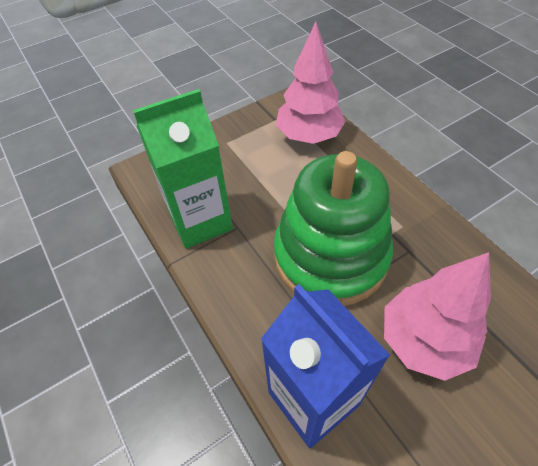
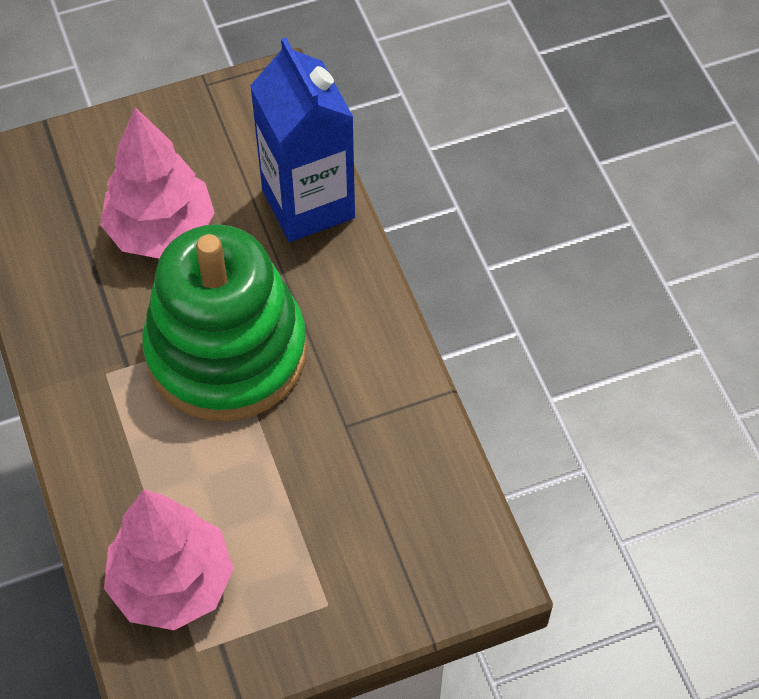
camera: 170 degrees left, 5 degrees up
(200, 221) = (399, 448): green carton -> none

